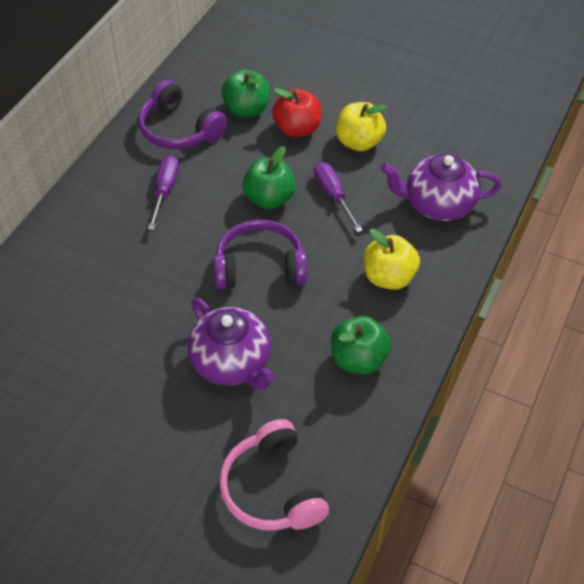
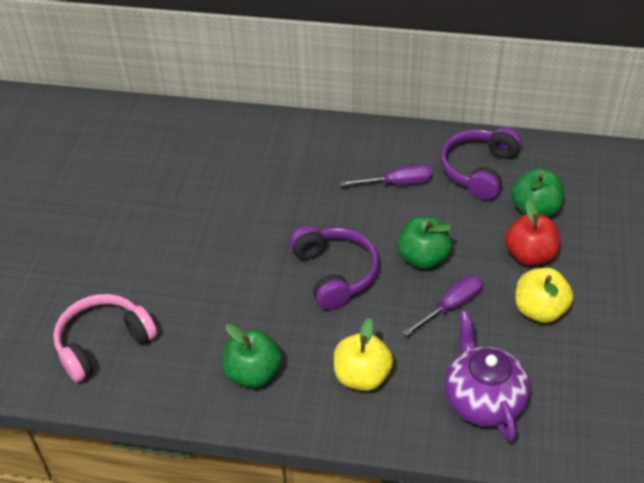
camera: 75 degrees right, 5 degrees down
(232, 363) = (221, 282): purple teapot -> none

